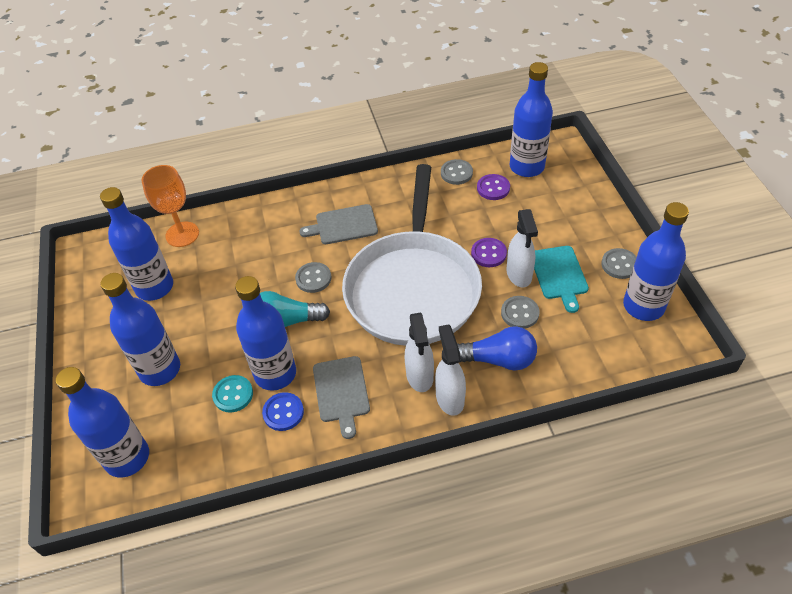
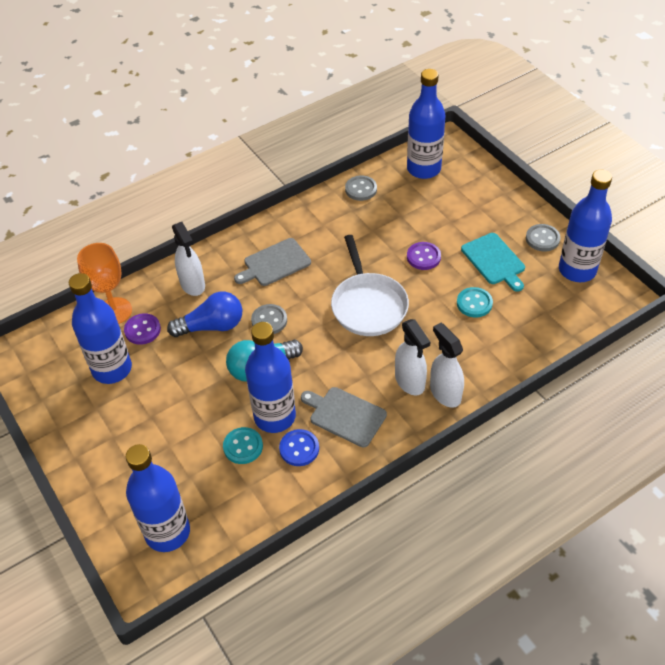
camera: 20 degrees left, 0 degrees up
(160, 369) = (158, 444): blue bottle -> none
(341, 392) = (345, 415): grey cutting board -> grey cutting board turned 150 degrees clockwise
(413, 288) = (368, 305): white pan -> white pan, size x0.58
(493, 188) = (401, 196): purple button -> purple button (142, 330)
(498, 359) = (473, 348): blue light bulb -> blue light bulb (212, 326)
(519, 274) = (459, 269): white spray bottle -> white spray bottle (192, 284)
(519, 313) = (474, 303): grey button -> turquoise button

